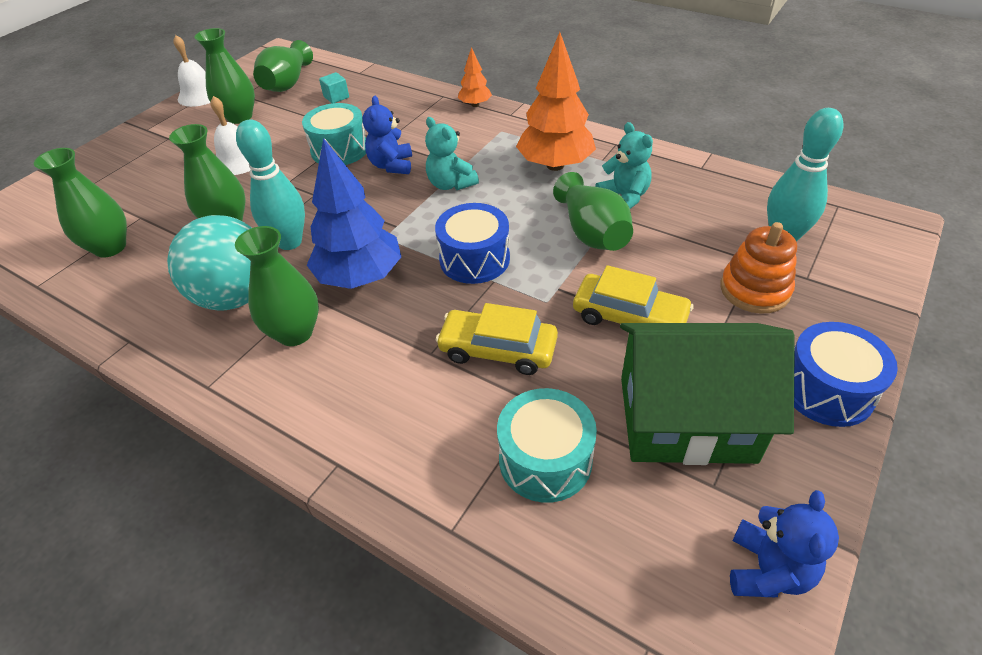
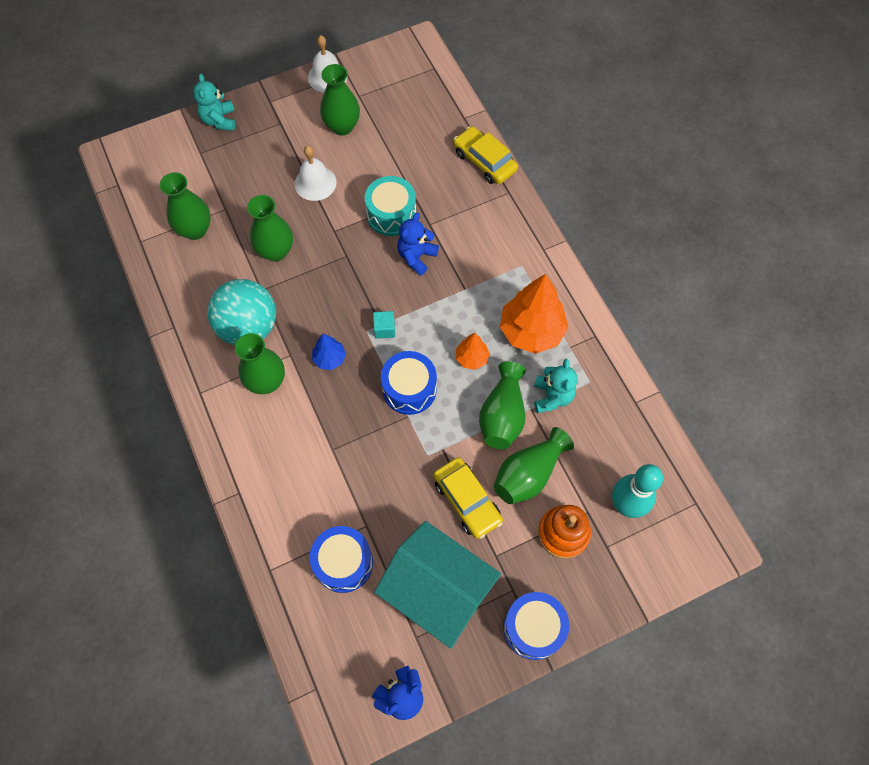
camera: 30 degrees right, 20 degrees up
(287, 84) = (400, 100): green vase -> green vase (528, 474)
(289, 242) = (305, 296): turquoise bowling pin -> none
(336, 97) = (427, 143): turquoise cube -> turquoise cube (384, 329)
(360, 277) = (329, 359): blue tree -> blue tree, size x0.50
(451, 184) = (444, 304): turquoise teddy bear -> turquoise teddy bear (219, 120)
(475, 105) = (525, 220): orange tree -> orange tree (471, 358)
(498, 349) = (371, 472): yellow car -> yellow car (484, 161)
(545, 459) = (343, 563): turquoise drum -> blue drum
(686, 419) = (437, 590): green house -> turquoise house

